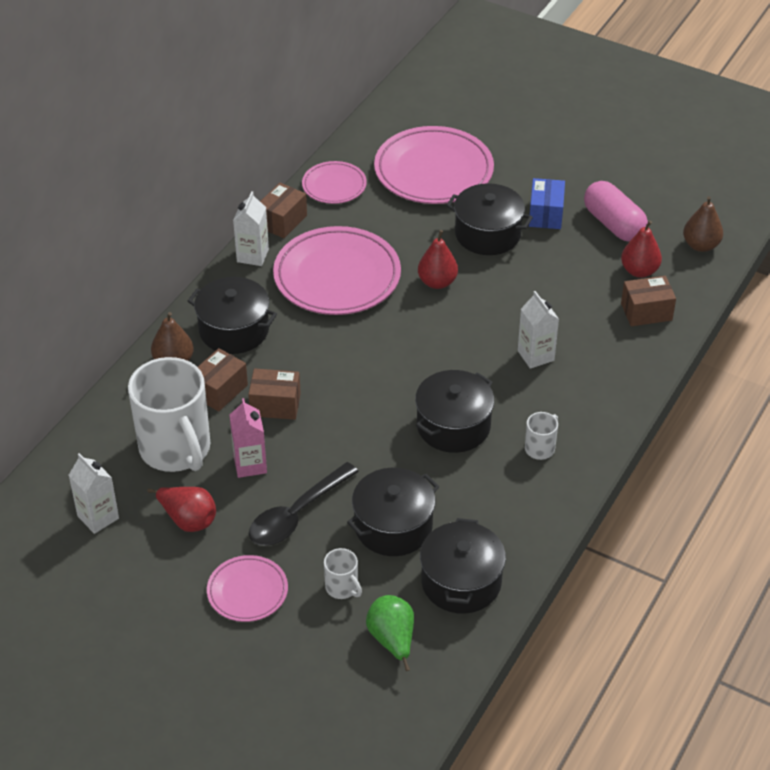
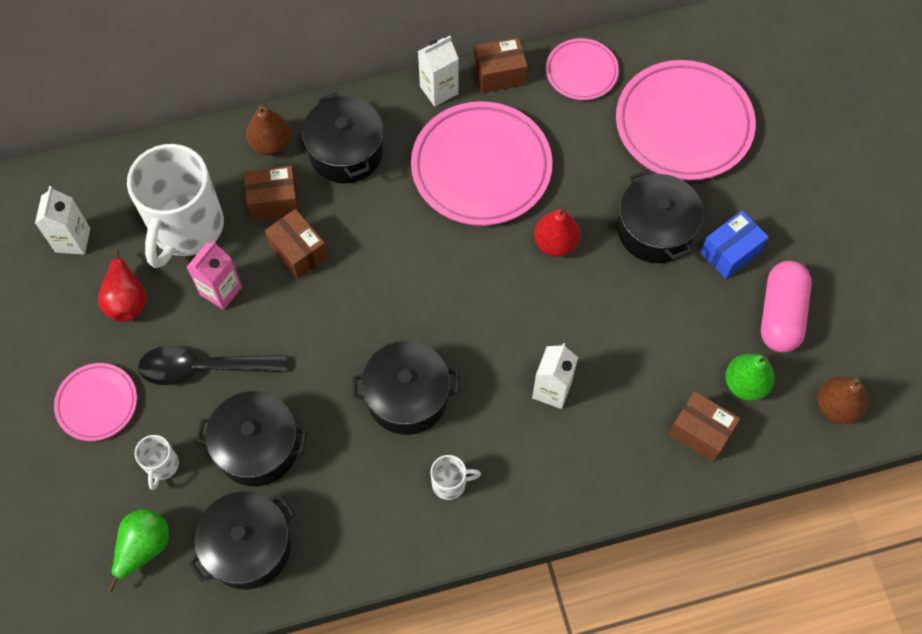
camera: 45 degrees right, 20 degrees up
(639, 271) = (745, 384): red pear -> green pear

